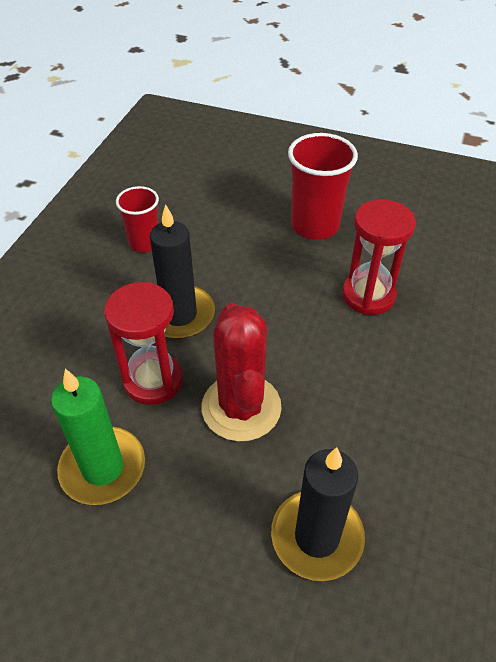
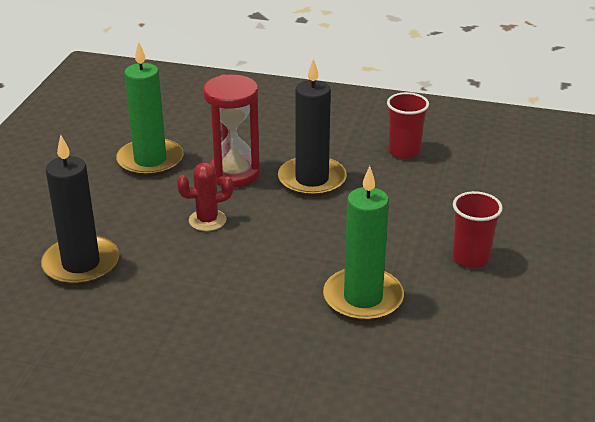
camera: 85 degrees right, 15 degrees down
(241, 407) = (207, 220): red cactus -> red cactus, size x0.52
(315, 226) = (470, 258): red cup -> red cup, size x0.62
(368, 295) = (363, 298): red hourglass -> green candle

